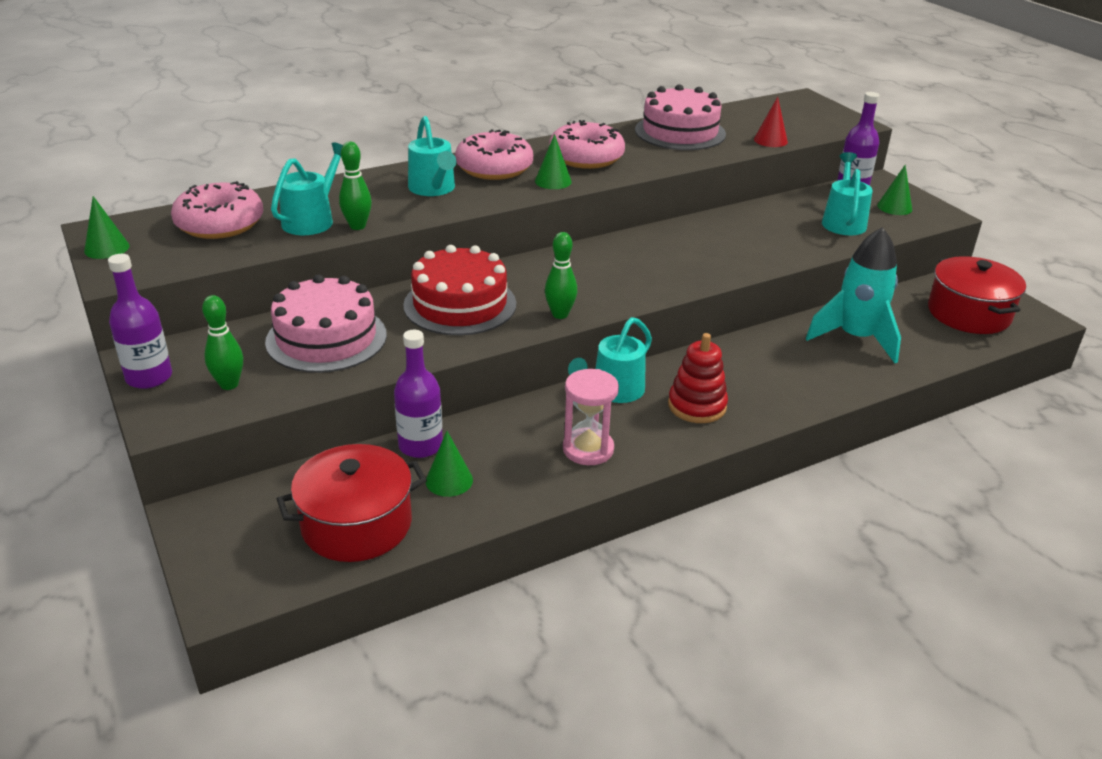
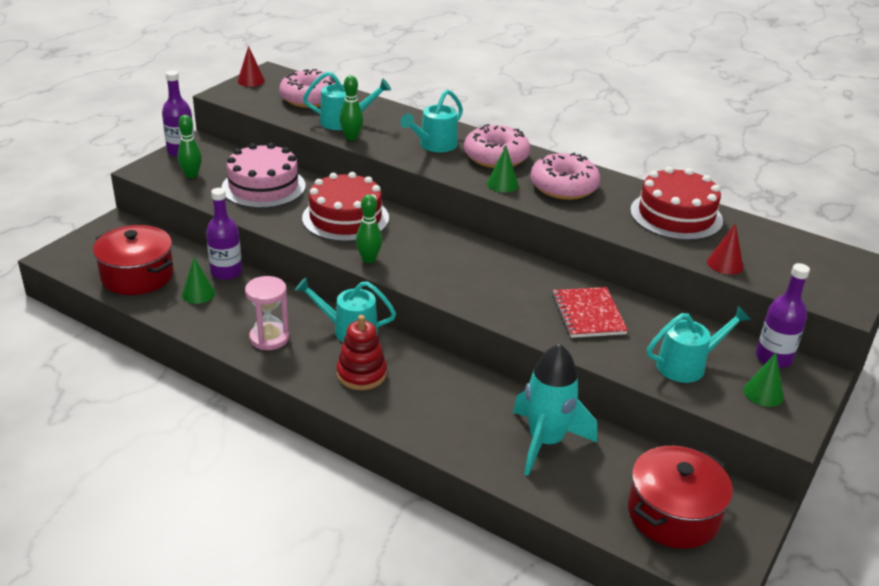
camera: 60 degrees right, 0 degrees up
(106, 248) = (251, 81): green cone -> red cone
(680, 132) = (676, 215): pink cake -> red cake
(745, 236) = (588, 314): none -> red notebook

